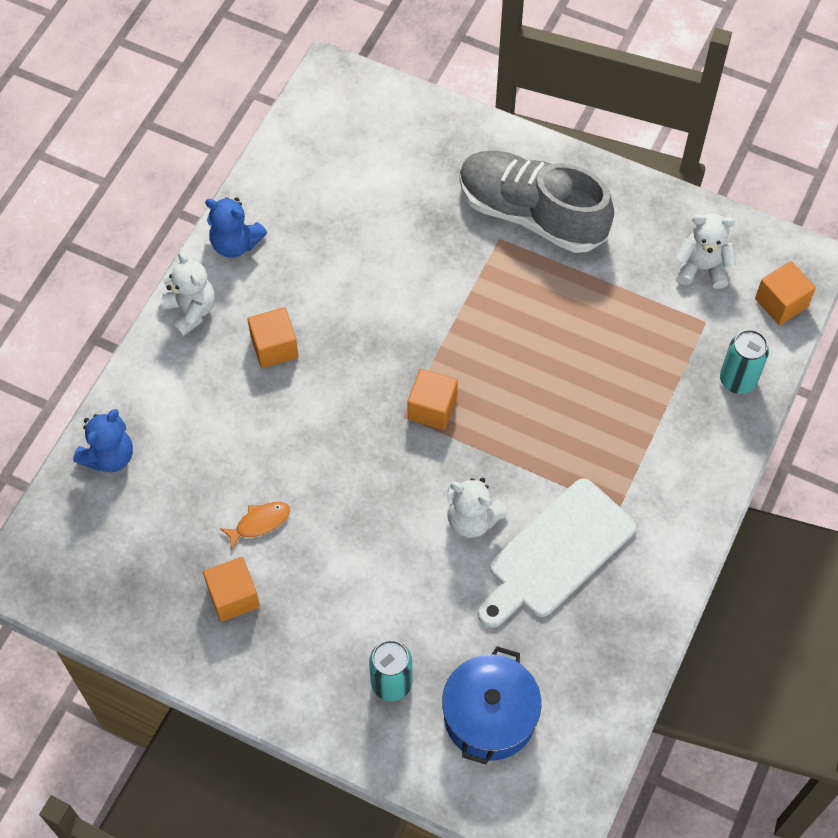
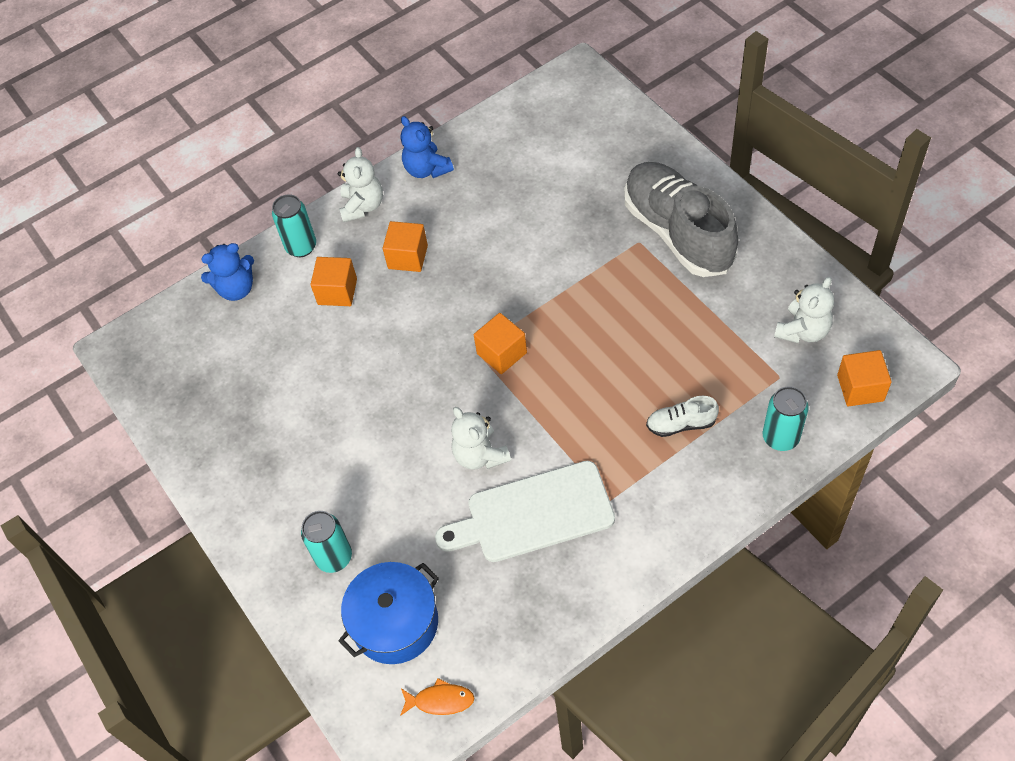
camera: 35 degrees right, 5 degrees down
(151, 382) = (301, 247): none -> turquoise can
(233, 596) = (258, 433): orange cube -> orange cube (337, 291)
(259, 523) = (313, 385): orange fish -> orange fish (440, 700)
(642, 406) = (681, 424): none -> white shoe
(701, 268) = (803, 330): white teddy bear -> white teddy bear turned 90 degrees clockwise

